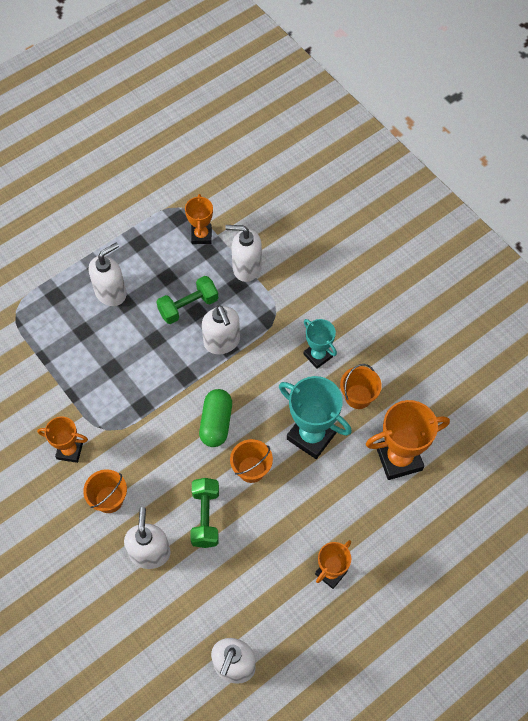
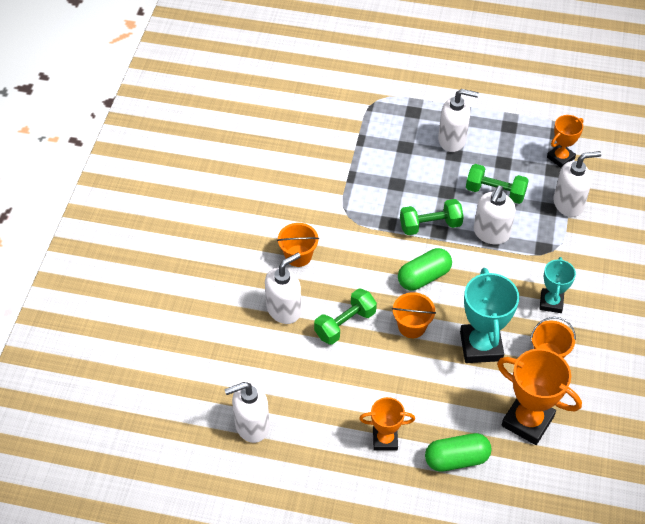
camera: 50 degrees right, 10 degrees down
(69, 451) = (310, 206): orange trophy -> none
(174, 378) = (430, 225): none -> green dumbbell
(246, 267) = (568, 204): white soap dispenser -> white soap dispenser turned 105 degrees clockwise
(389, 535) = (456, 459): none -> green capsule

